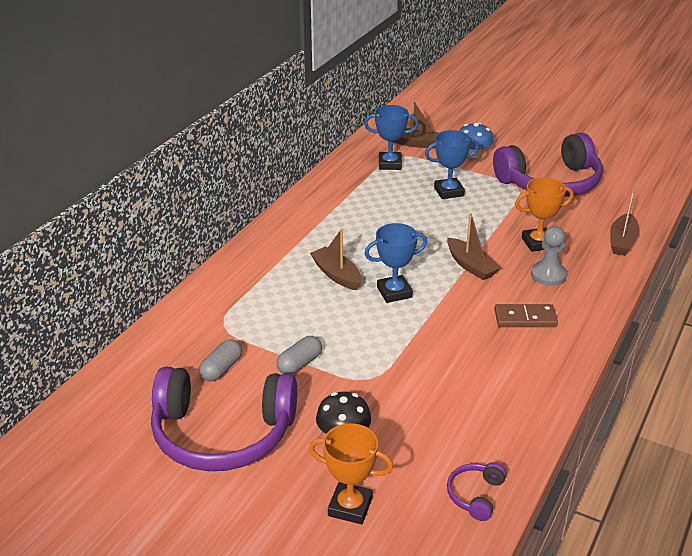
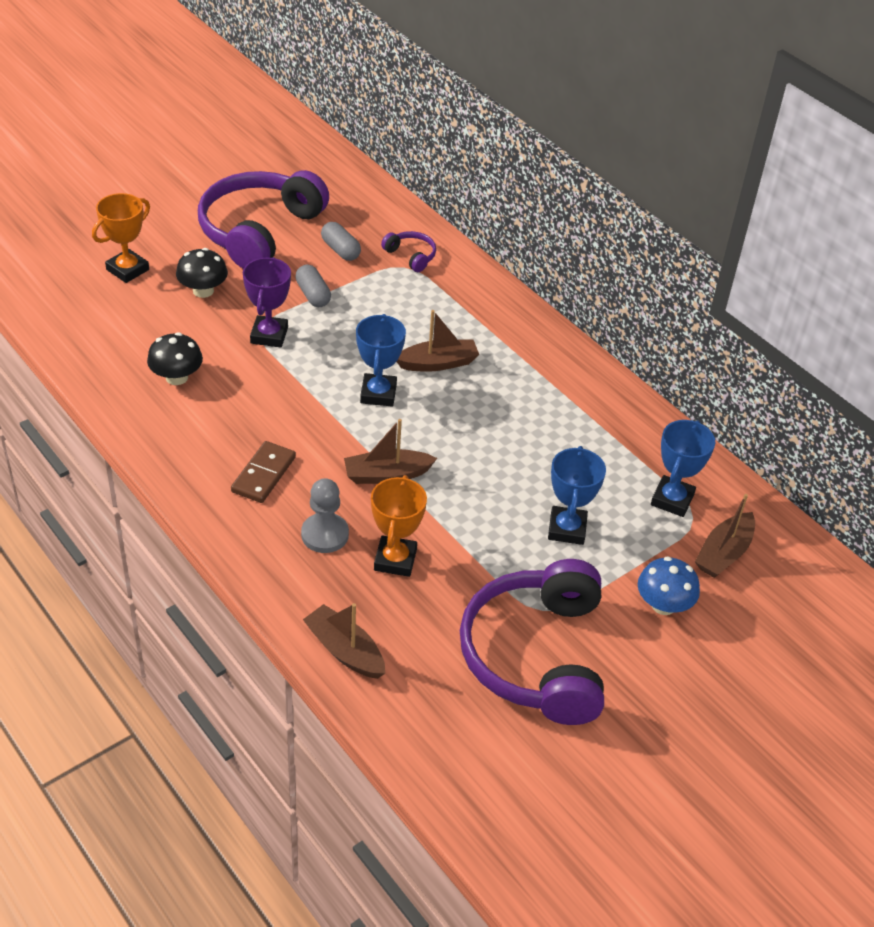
camera: 110 degrees right, 10 degrees up
(373, 370) = (269, 335): none -> purple trophy
(469, 404) = (176, 377): none -> black mushroom
(475, 495) = (78, 336): purple headphones -> purple headphones (411, 256)

